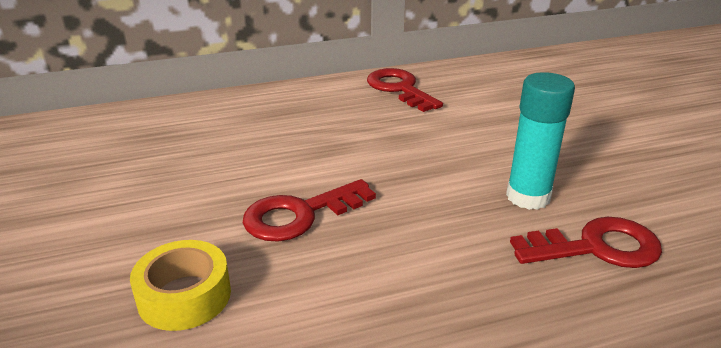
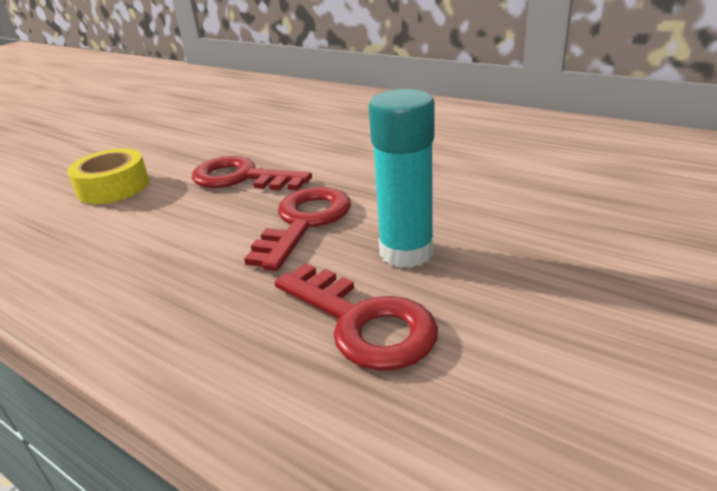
camera: 55 degrees right, 0 degrees up
(399, 89) = (503, 127): red key -> red key (304, 222)

